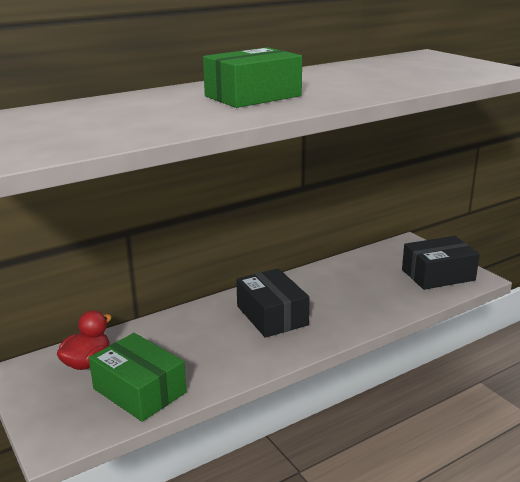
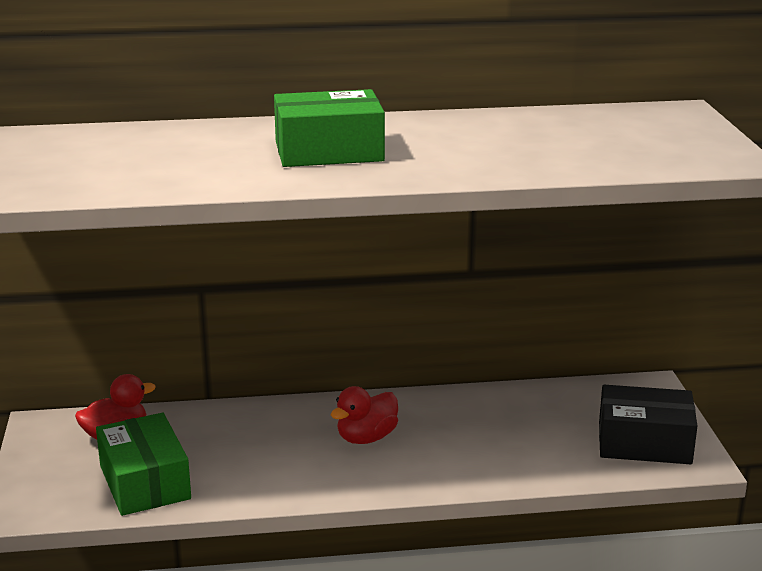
camera: 25 degrees right, 0 degrees up
(272, 315) = (366, 438): black box -> red duck

